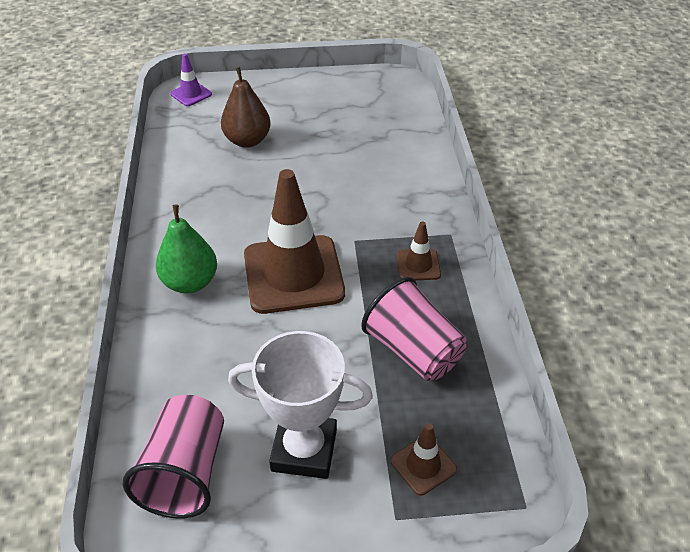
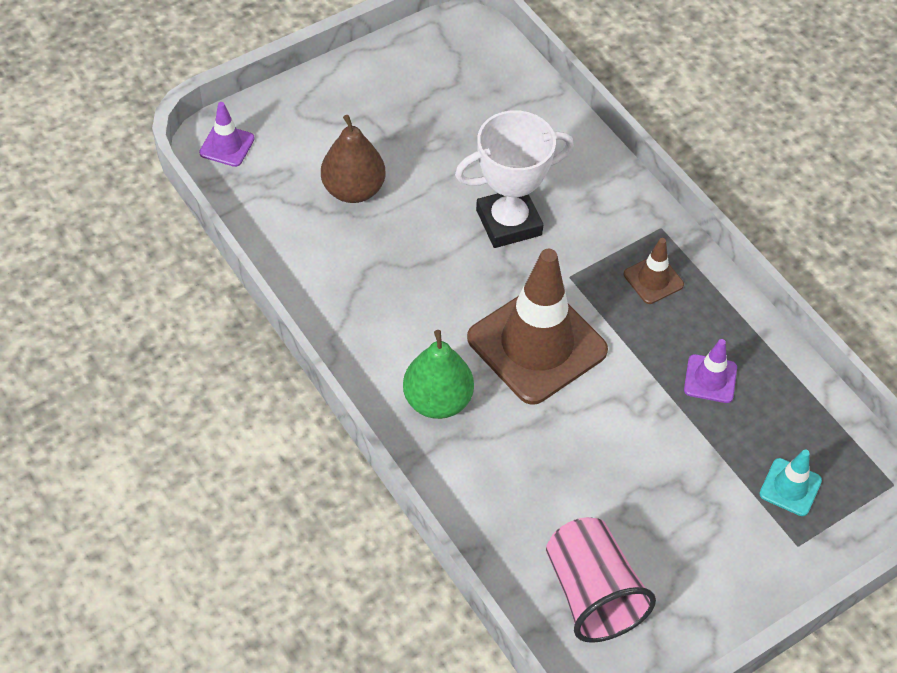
camera: 30 degrees left, 10 degrees up
(304, 450) = (680, 522): white trophy -> white trophy (508, 222)
(413, 351) = (710, 379): pink cup -> purple traffic cone
(423, 465) = (790, 487): brown traffic cone -> turquoise traffic cone

